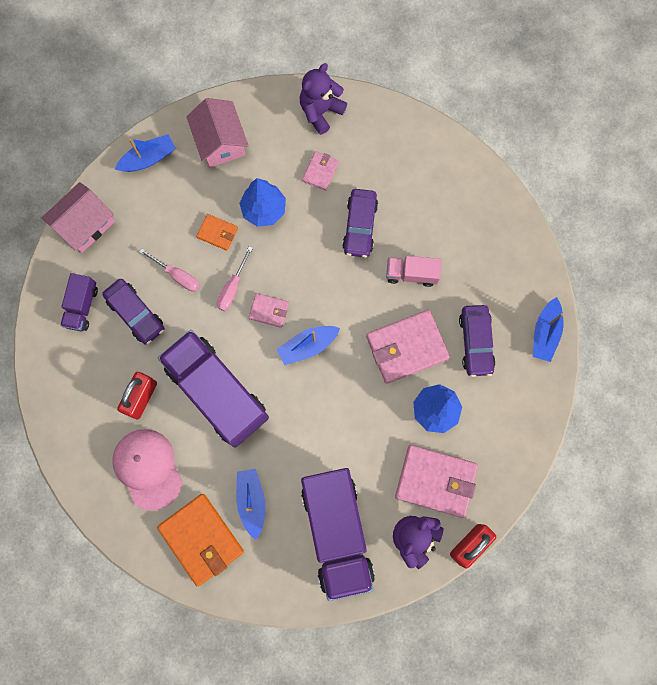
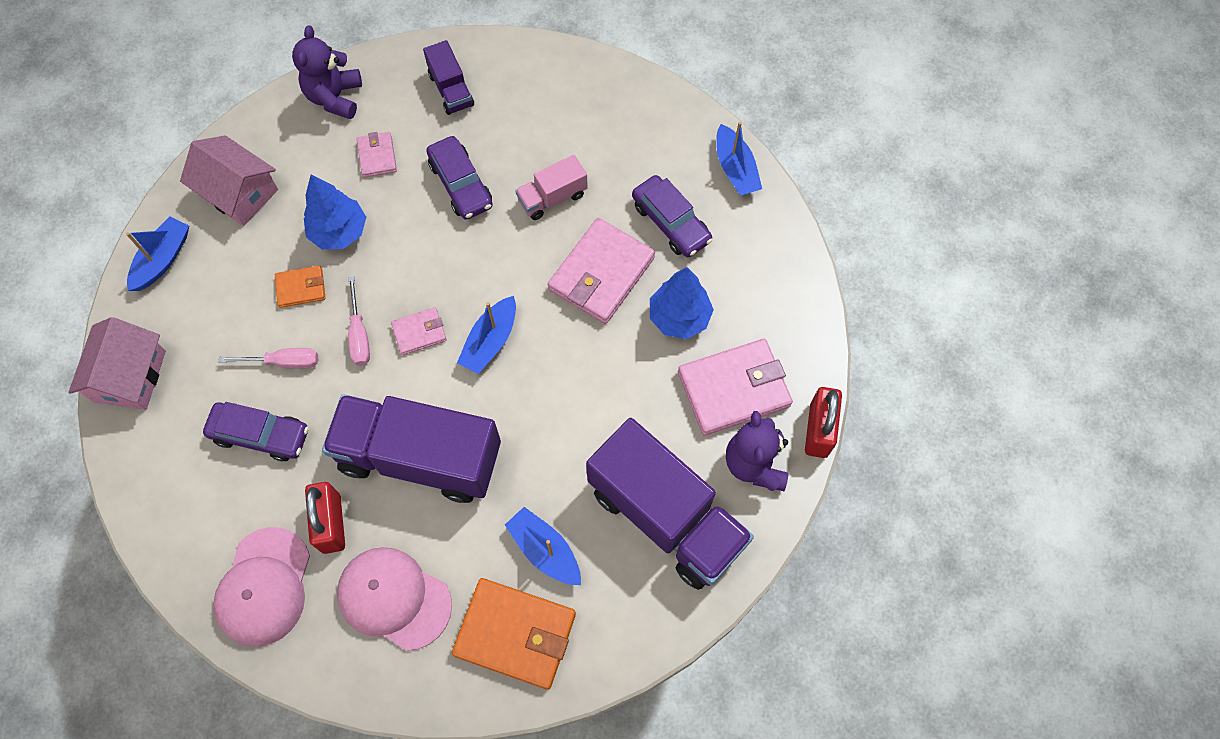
camera: 35 degrees left, 10 degrees down
(81, 410) = (264, 587): none -> pink cap
(82, 306) = (187, 469): purple truck -> purple truck (451, 90)

